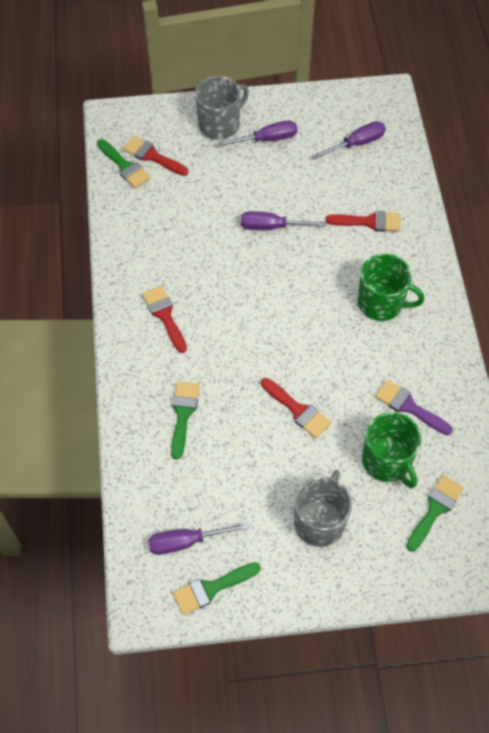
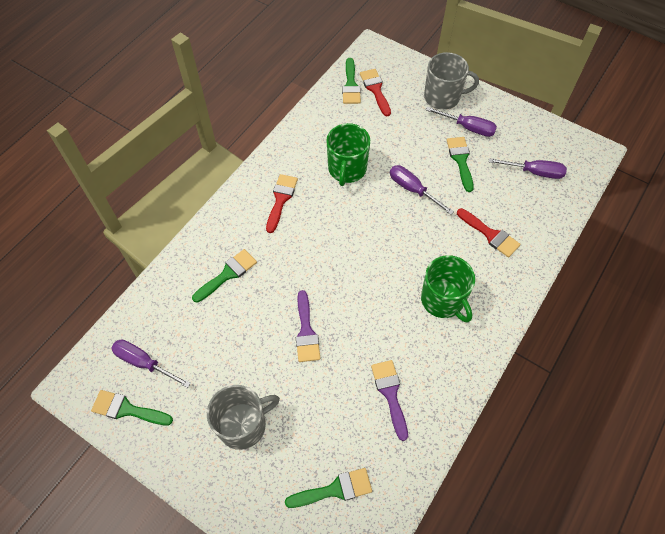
camera: 40 degrees right, 0 degrees up
(288, 173) = (460, 160): none -> green brush
(298, 410) = (306, 331): red brush -> purple brush
(387, 461) = (334, 421): green mug -> green mug (347, 169)

